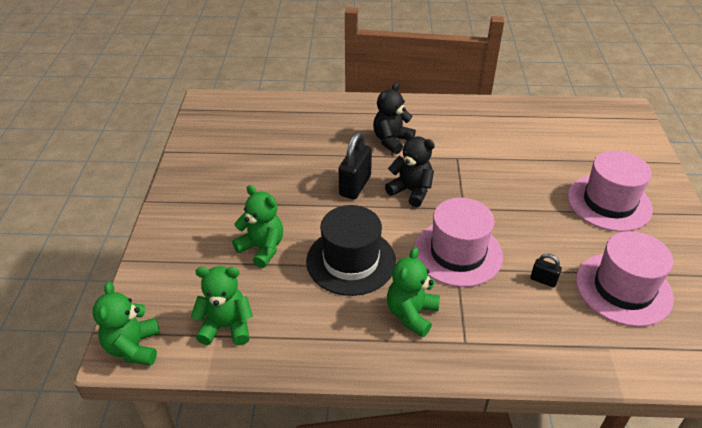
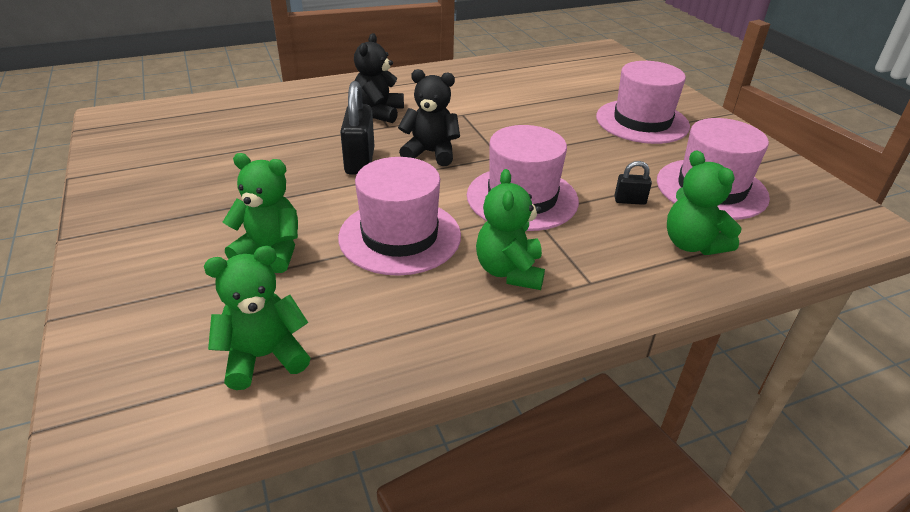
camera: 25 degrees left, 5 degrees down
(134, 347) = (118, 431): green teddy bear -> green teddy bear (692, 244)
(351, 261) = (400, 236): black hat -> pink hat

